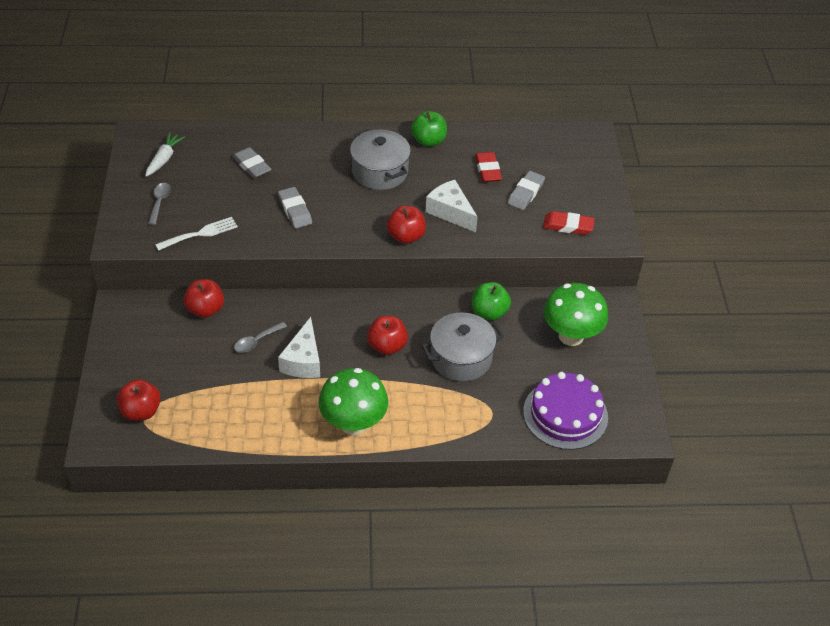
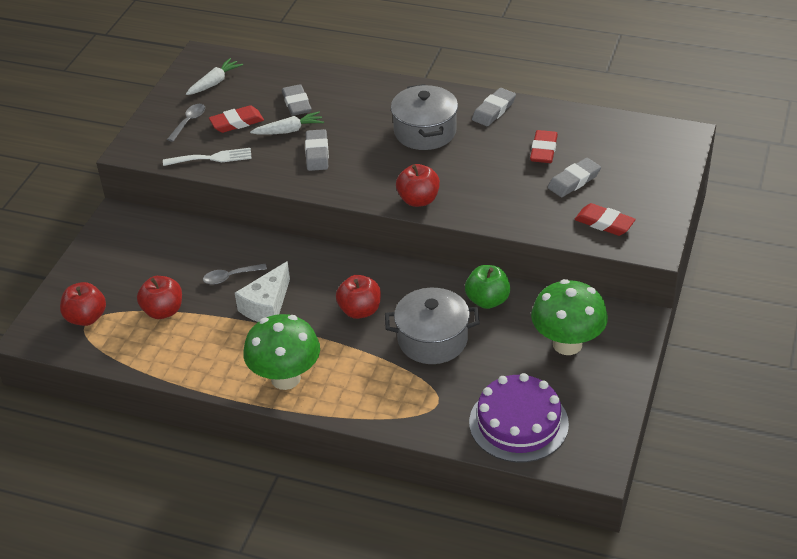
camera: 25 degrees right, 5 degrees down
(205, 194) = (237, 122): none -> red eraser
(205, 309) = (196, 236): red apple -> red apple (163, 311)
(258, 193) = (289, 131): none -> white carrot
(428, 141) = (494, 110): green apple -> grey eraser
(450, 212) = (479, 185): white cheese -> none

